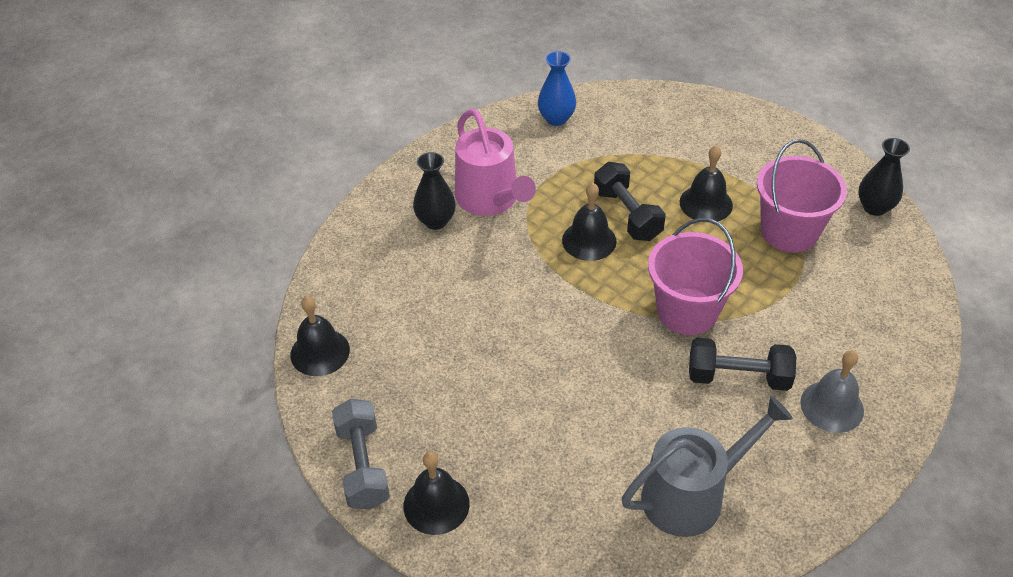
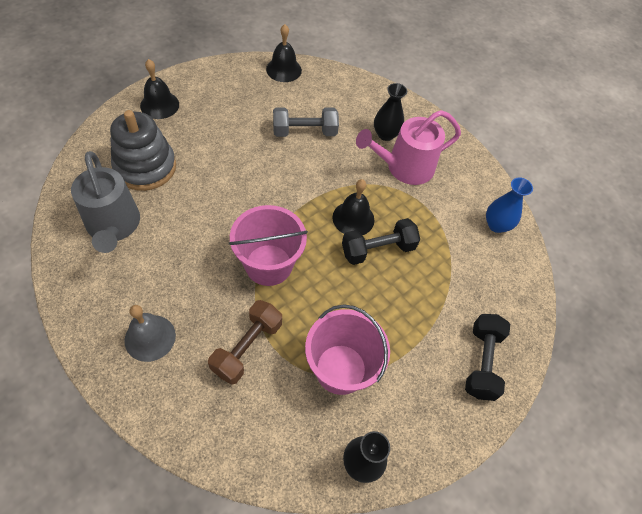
camera: 90 degrees right, 10 degrees up
(363, 465) = (197, 79): grey dumbbell -> grey dumbbell (304, 132)
(573, 487) = (145, 167): none -> grey stacking toy
(706, 203) = (384, 311): black bell -> none
(738, 377) = (197, 281): black dumbbell -> black dumbbell (481, 362)
(801, 312) = (247, 347): none -> brown dumbbell

